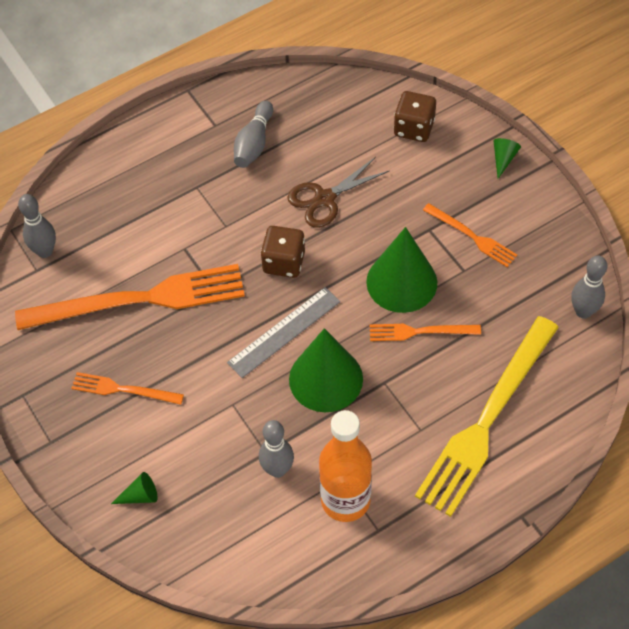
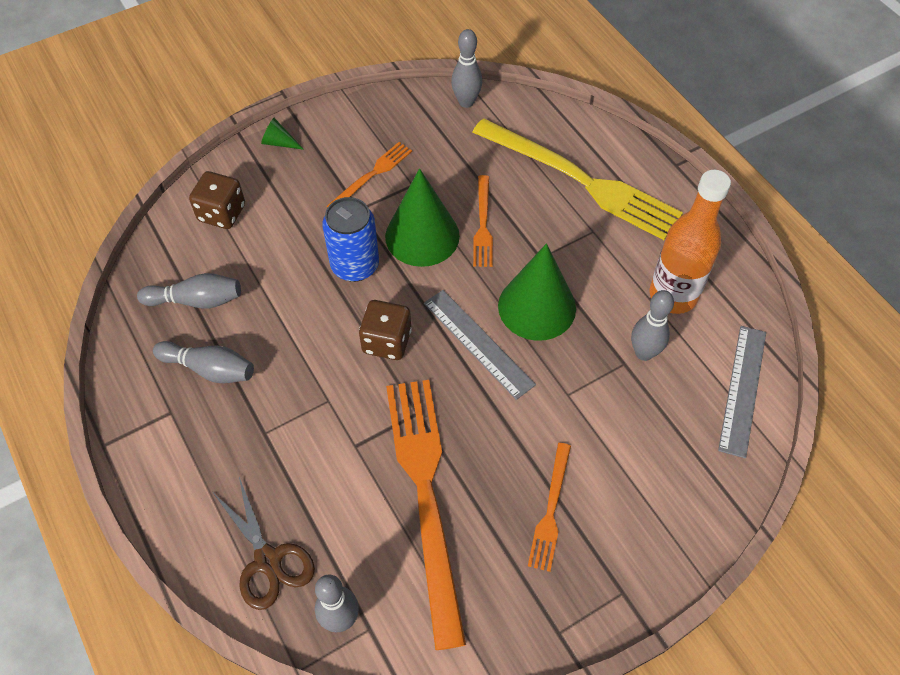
camera: 90 degrees left, 0 degrees up
(140, 496) = (685, 487): green cone -> none
(238, 556) = (742, 389): none -> grey ruler
(319, 125) = (196, 300): none -> grey bowling pin
(325, 199) = (304, 299): brown scissors -> brown scissors (268, 560)
(363, 232) = (355, 265): none -> blue can

